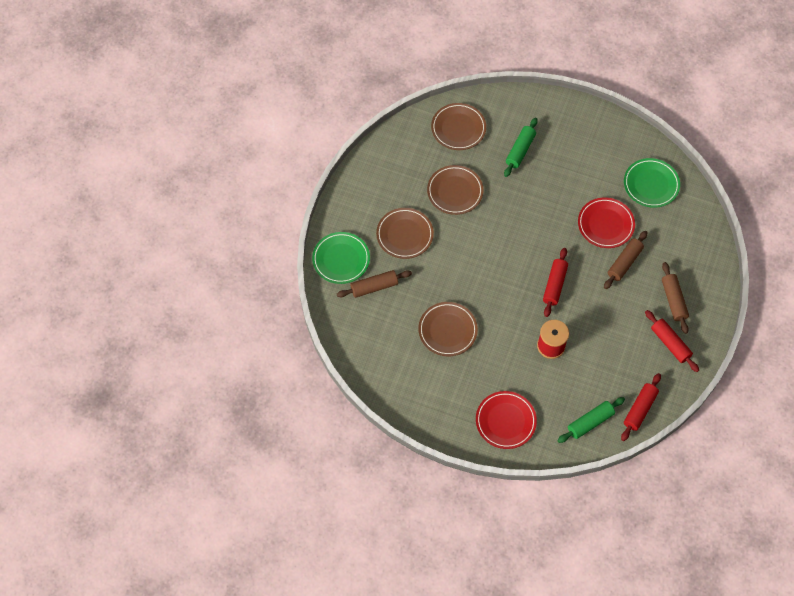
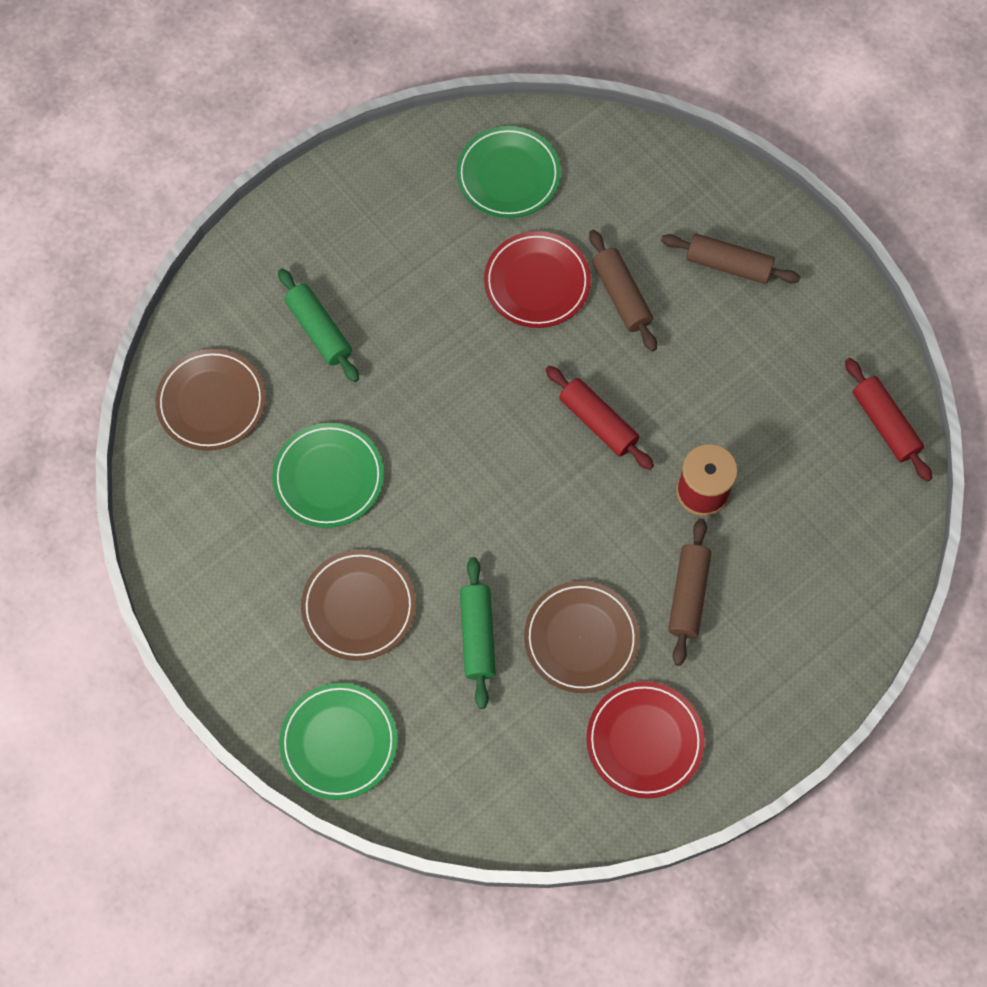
camera: 60 degrees left, 5 degrees up
(374, 287) = (427, 715): brown rolling pin -> brown rolling pin (688, 595)
(455, 191) = (328, 477): brown plate -> green plate
(505, 421) = (796, 639): red plate -> red plate (644, 741)
(590, 422) = (867, 510): green rolling pin -> green rolling pin (477, 635)
(670, 343) = (798, 314): red rolling pin -> none

